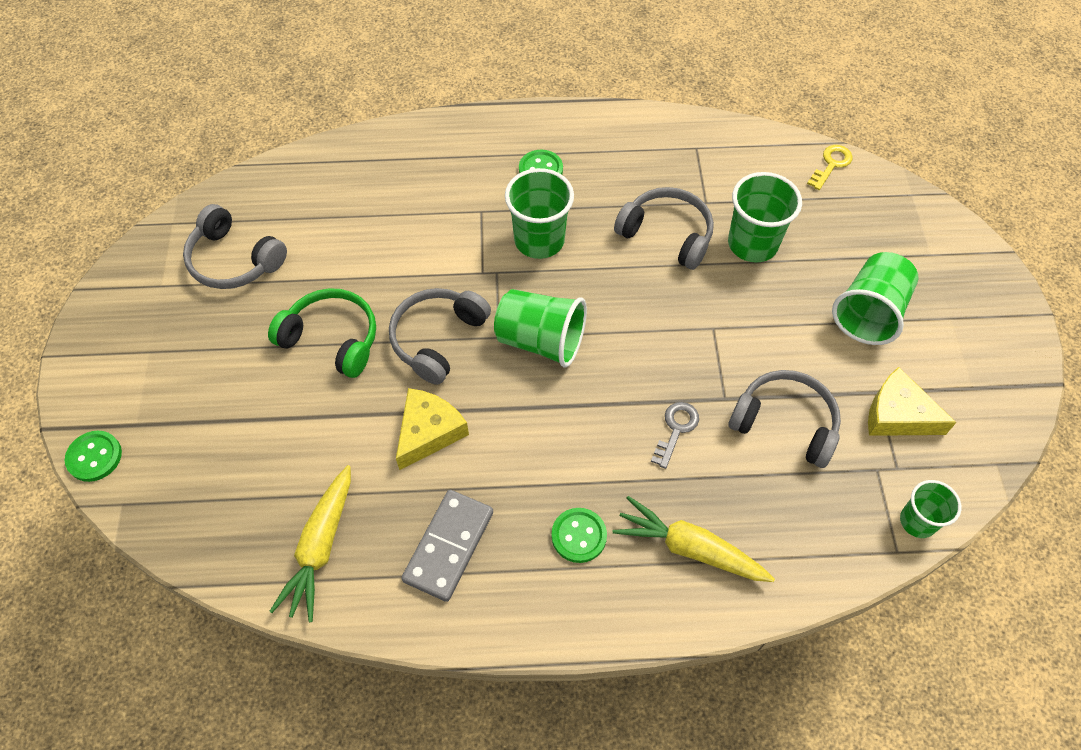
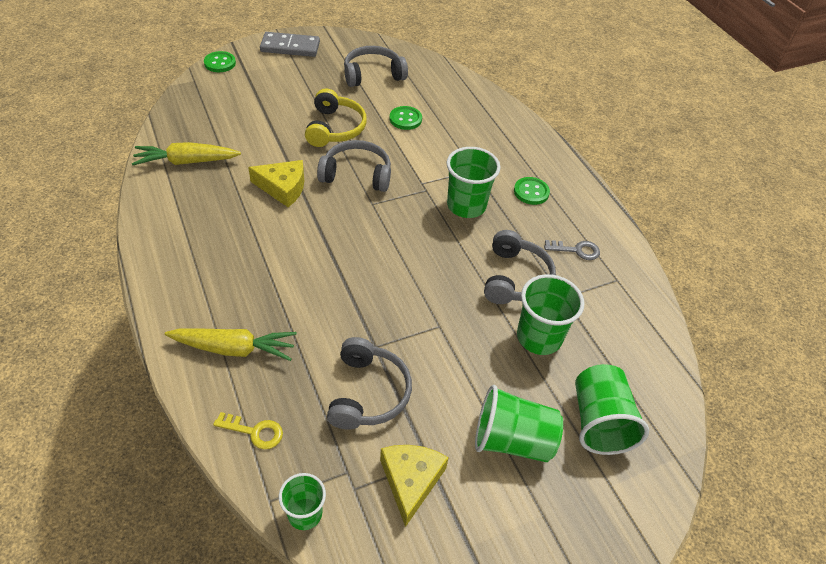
camera: 65 degrees right, 10 degrees down
(234, 260) = (373, 74): grey headphones -> grey headphones turned 60 degrees clockwise
(332, 339) = (335, 128): green headphones -> yellow headphones
(448, 546) = (202, 217): grey domino -> grey domino (290, 47)
(541, 341) = (379, 226): green cup -> green cup (599, 422)
(579, 536) = (227, 282): green button -> green button (405, 119)
(676, 429) = (334, 320): grey key -> grey key (576, 250)
(689, 548) = (234, 349): yellow carrot -> yellow carrot turned 90 degrees clockwise
(831, 165) = (666, 382): yellow key -> yellow key (254, 432)

